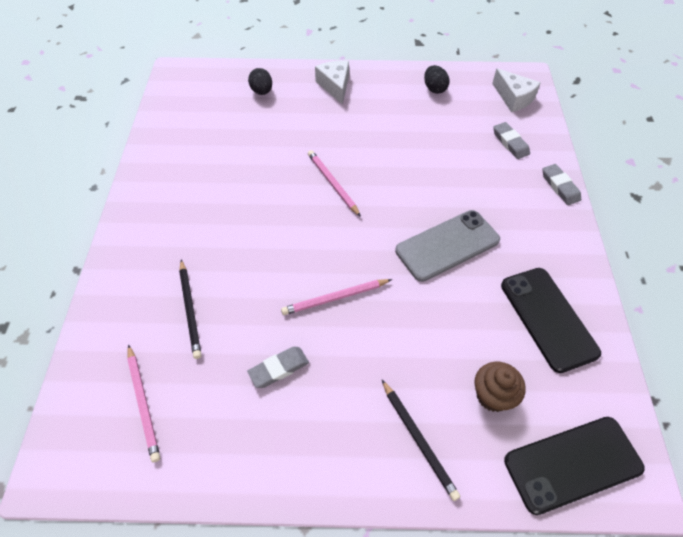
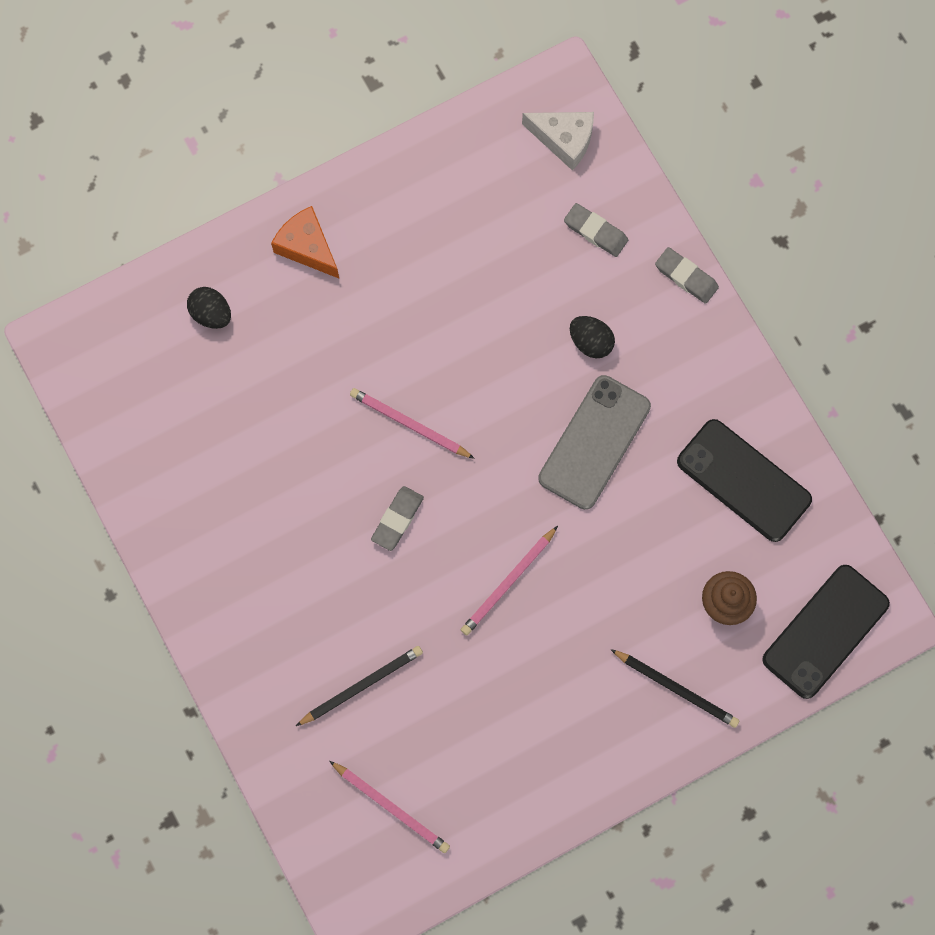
camera: 30 degrees left, 20 degrees up
(190, 310) = (362, 685): black pencil -> black pencil turned 75 degrees counterclockwise
(279, 369) = (500, 696): grey eraser -> grey eraser (397, 519)
(335, 86) = (307, 247): white cheese -> orange cheese
(434, 89) = (448, 178): black egg -> black egg (591, 342)

